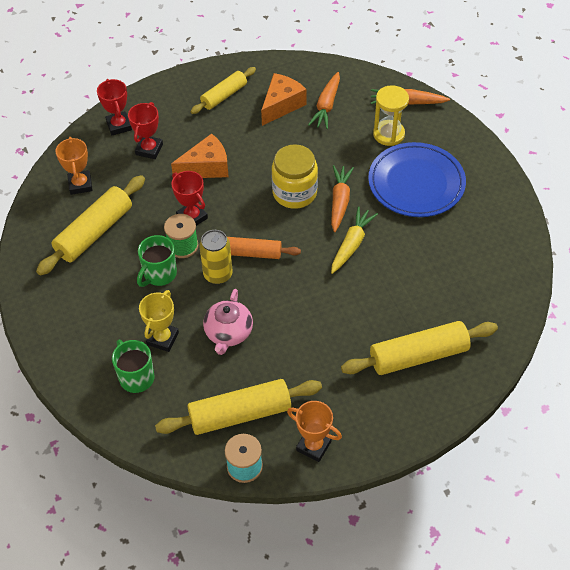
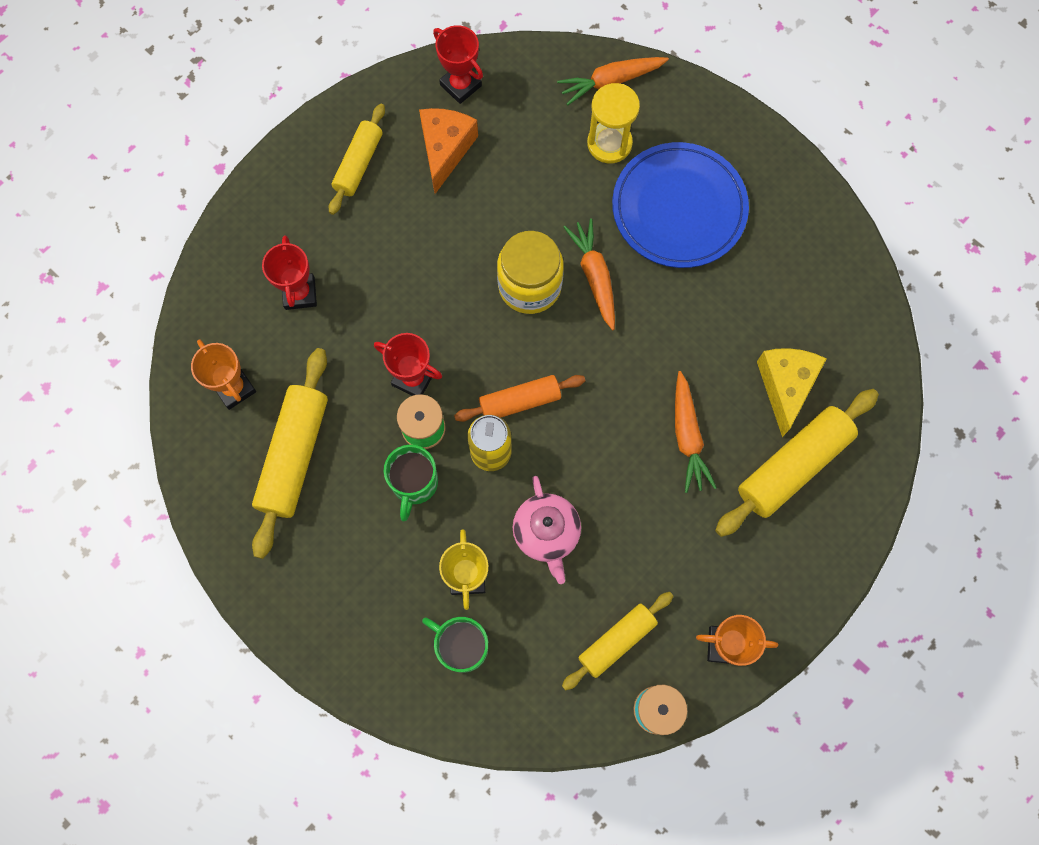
camera: 25 degrees left, 20 degrees up
(119, 125) = (237, 270): red trophy -> red trophy (460, 85)
(206, 167) = (393, 292): orange cheese -> none
(240, 414) = (616, 641): yellow rolling pin -> yellow rolling pin, size x0.63
(326, 106) = (506, 128): orange carrot -> orange carrot (687, 437)
(351, 244) = (639, 336): yellow carrot -> none
(437, 307) = (785, 386): none -> yellow cheese

